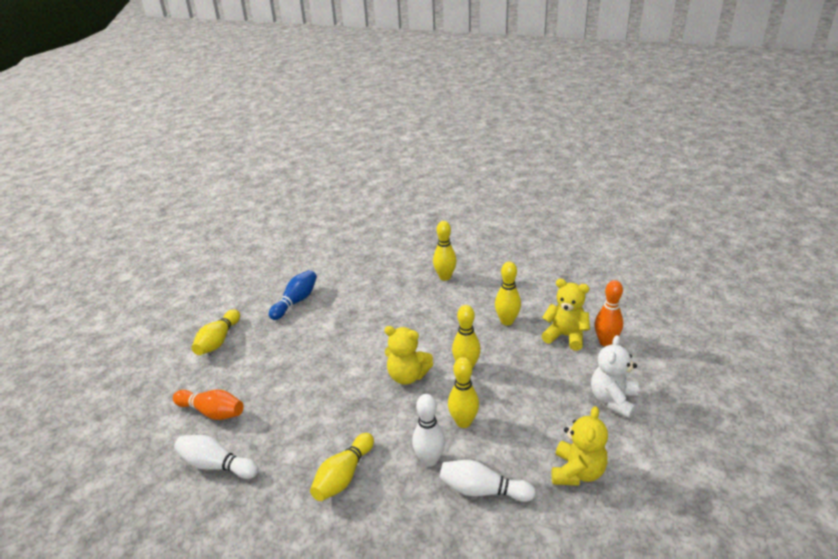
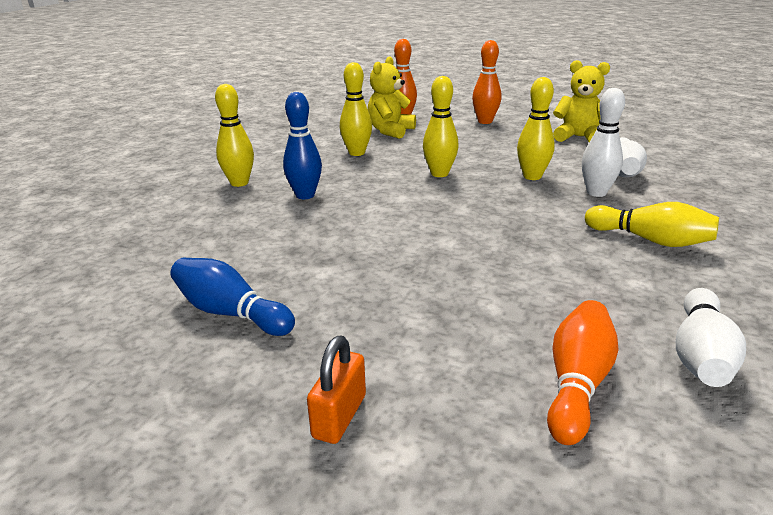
camera: 90 degrees left, 5 degrees down
(218, 341) = (339, 416): yellow bowling pin -> orange padlock
(407, 376) = (457, 205): yellow teddy bear -> none
(425, 306) = (305, 195): none -> blue bowling pin
(613, 400) = (485, 121): white teddy bear -> orange bowling pin

